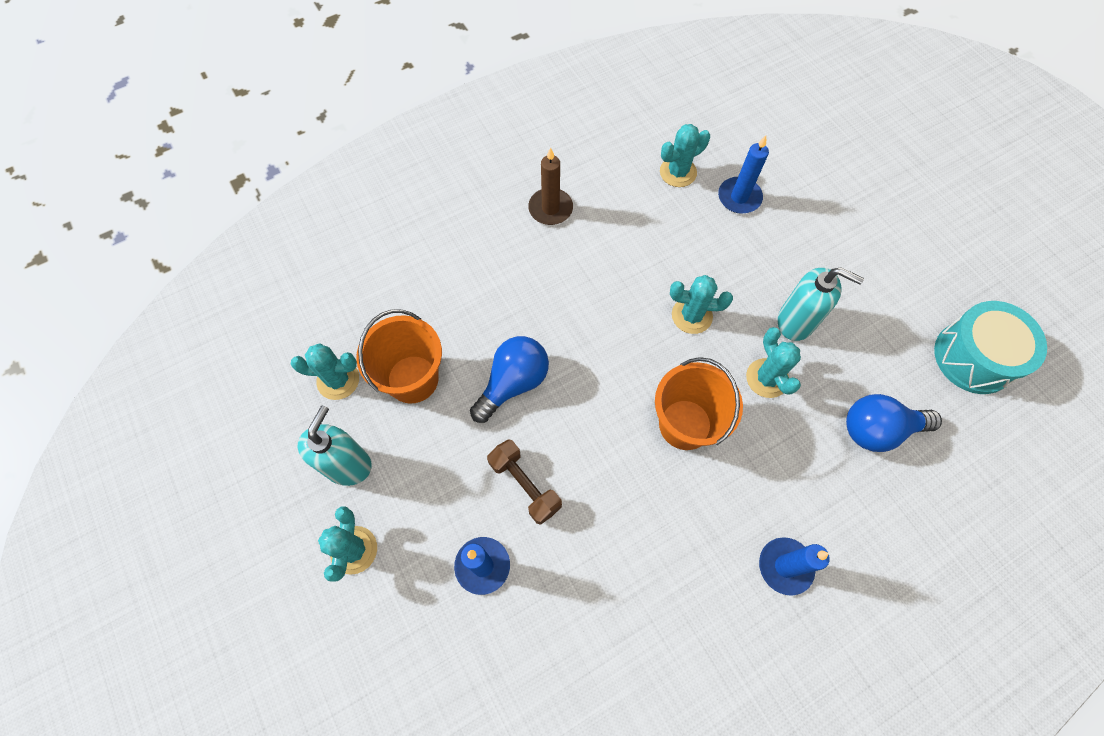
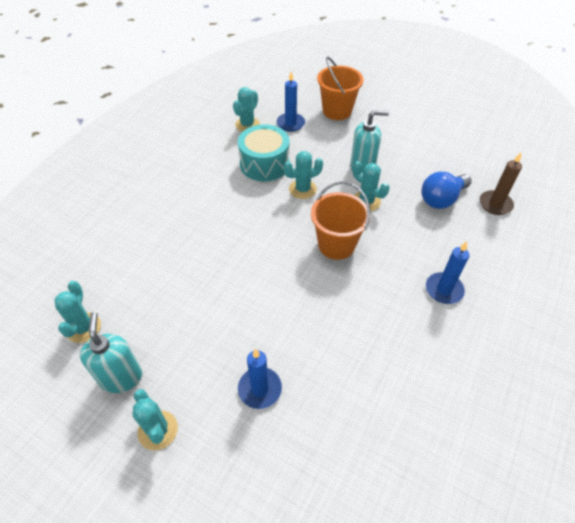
camera: 30 degrees left, 15 degrees down
(338, 380) = (83, 328): turquoise cactus -> turquoise cactus turned 60 degrees counterclockwise
(412, 379) = (141, 301): orange bucket -> orange bucket (337, 111)
(513, 383) = (214, 272): blue light bulb -> none
(525, 485) = (258, 326): brown dumbbell -> none
(550, 208) = (180, 170): brown candle -> brown candle (495, 204)
(974, 357) = (463, 146): turquoise drum -> turquoise drum (264, 164)

